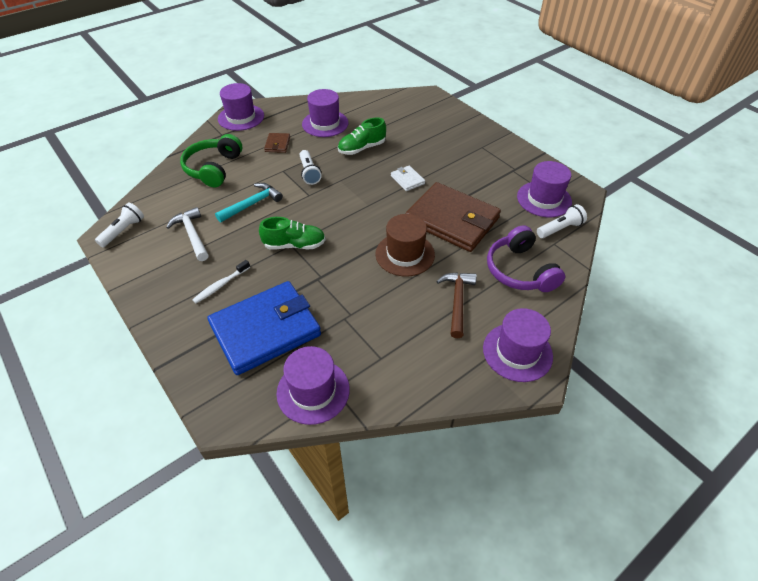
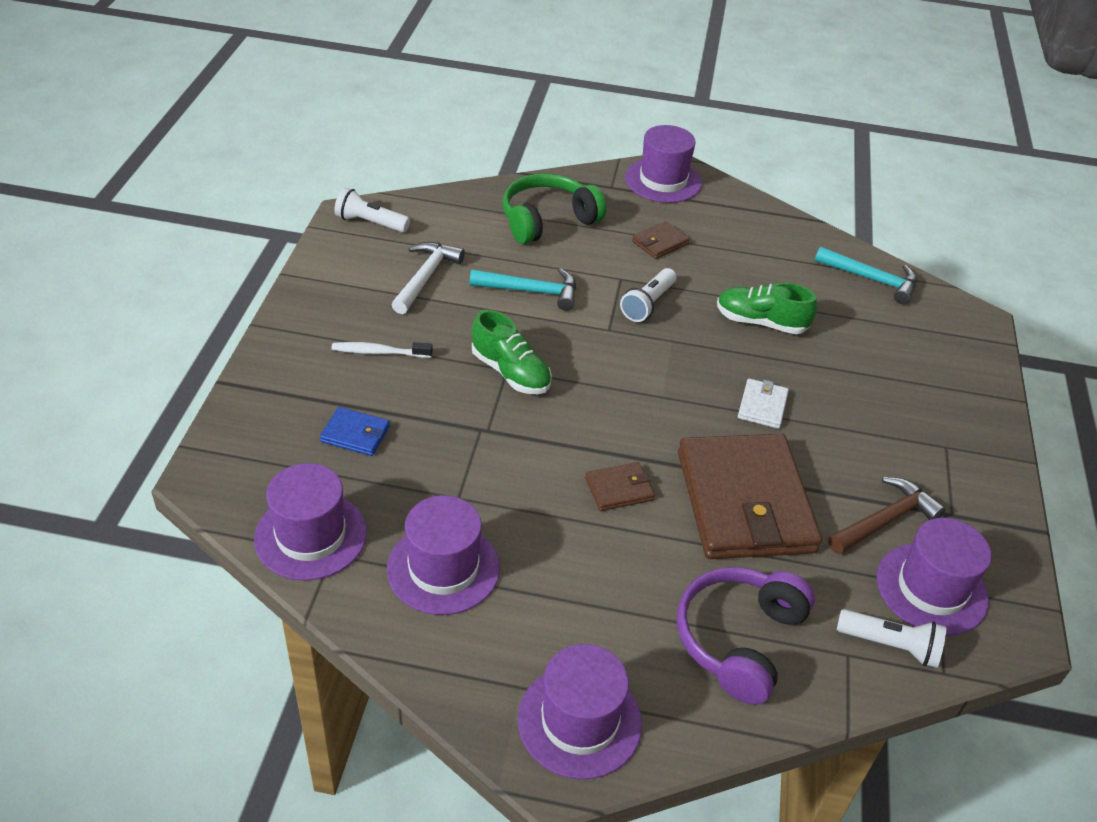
camera: 45 degrees right, 5 degrees down
(123, 231) = (370, 223): white flashlight -> white flashlight turned 150 degrees counterclockwise
(265, 330) = (355, 434): blue wallet -> blue wallet, size x0.41
(325, 123) = (758, 258): purple hat -> purple hat (443, 568)
(376, 104) = (872, 279): none -> turquoise hammer
(405, 254) = (619, 489): brown hat -> brown wallet
(457, 301) = (598, 597): brown hammer -> brown hammer (885, 520)

